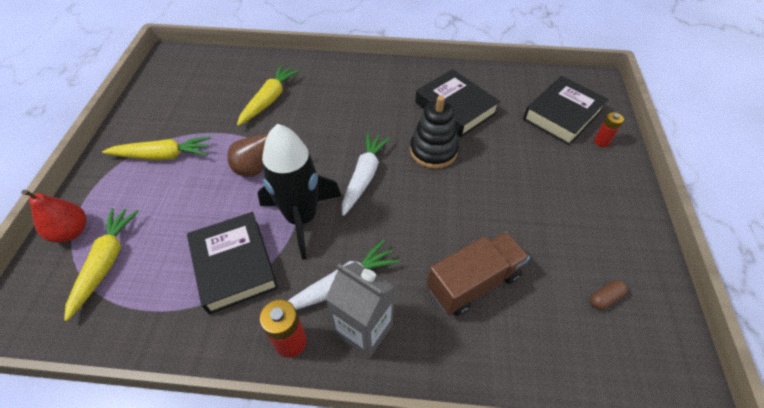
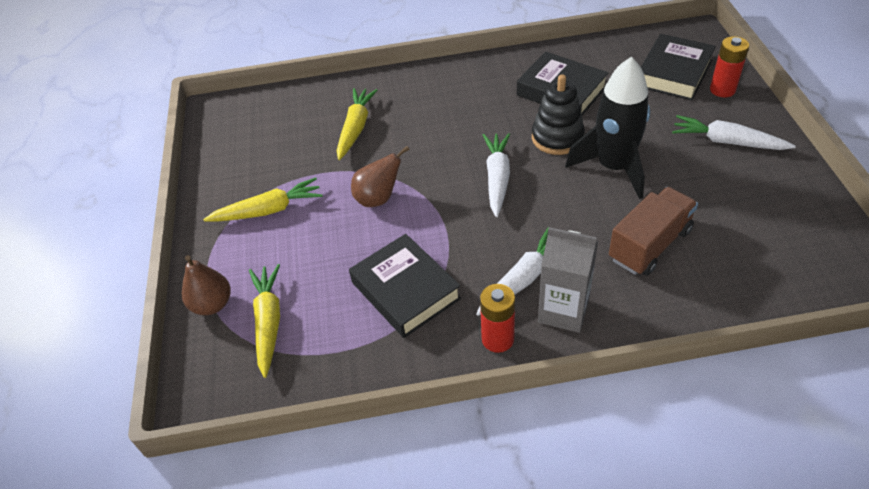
camera: 10 degrees left, 5 degrees down
(72, 231) = (212, 304): red pear -> brown pear
(302, 218) = (452, 232): black rocket -> black rocket (613, 167)
(587, 195) = (727, 142): none -> white carrot
(601, 142) = (722, 90): red battery -> red battery, size x1.54
(605, 298) = (776, 227): brown capsule -> none

